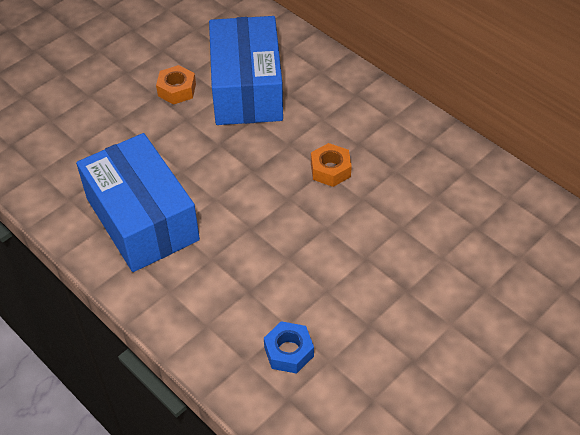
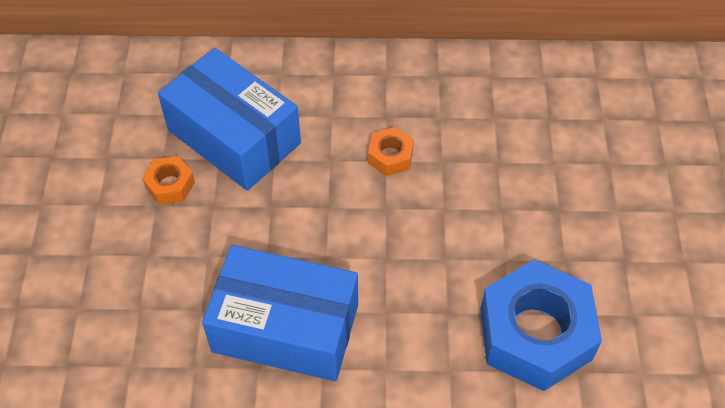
camera: 45 degrees left, 5 degrees up
(289, 352) = (535, 334): blue nut -> blue nut, size x2.23

